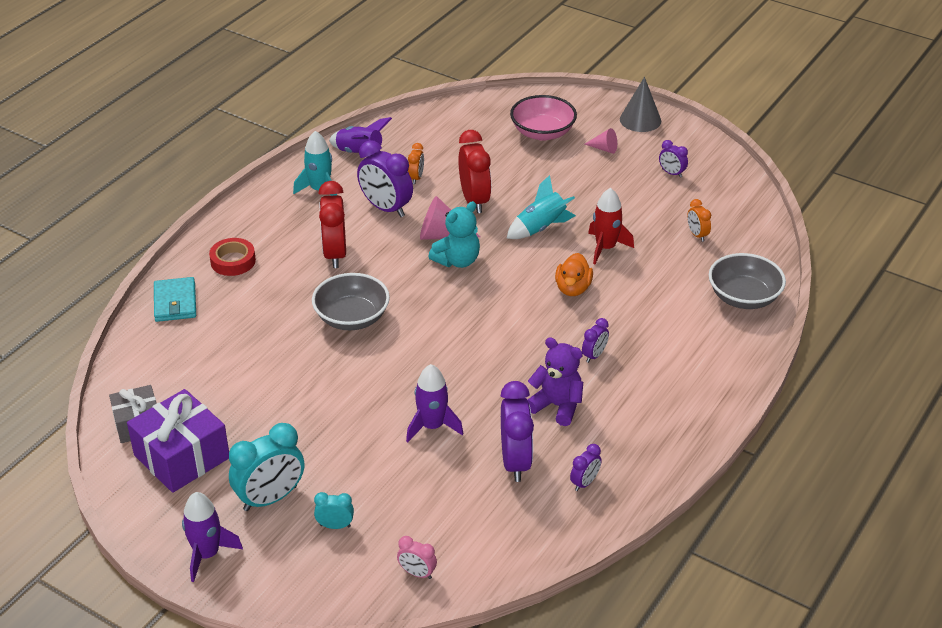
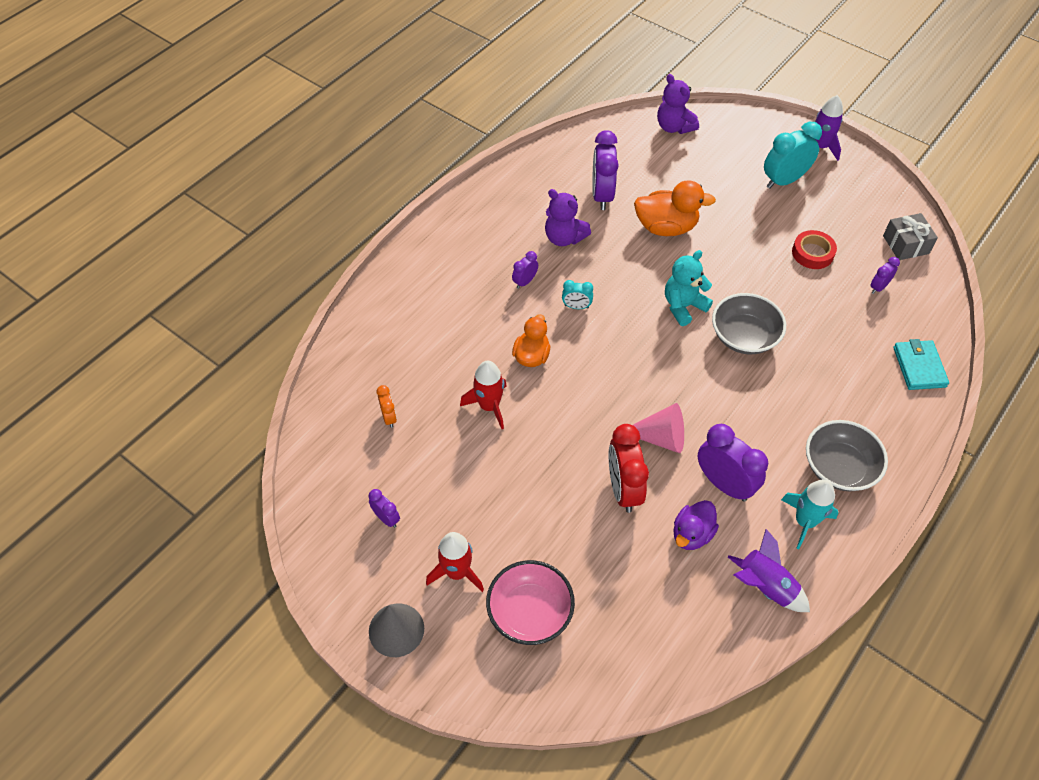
camera: 175 degrees left, 15 degrees up
(182, 456) = (860, 215): purple gift -> none
(233, 261) = (877, 416): red tape -> red tape (812, 253)
(335, 254) = (772, 418): red clock -> none
(335, 526) = (733, 159): turquoise clock -> turquoise clock (576, 307)
(416, 178) = (692, 534): orange clock -> purple duck
(417, 573) = (674, 127): pink clock -> purple teddy bear
(432, 426) = (666, 227): purple rocket -> orange duck
(457, 261) = (644, 400): turquoise teddy bear -> turquoise teddy bear (683, 306)
(540, 228) = (553, 440): turquoise rocket -> none
(584, 483) = (552, 177): purple clock -> purple clock (878, 287)
(604, 148) = (457, 572): pink cone -> red rocket
(743, 297) = (371, 334): grey bowl -> grey bowl (839, 467)

